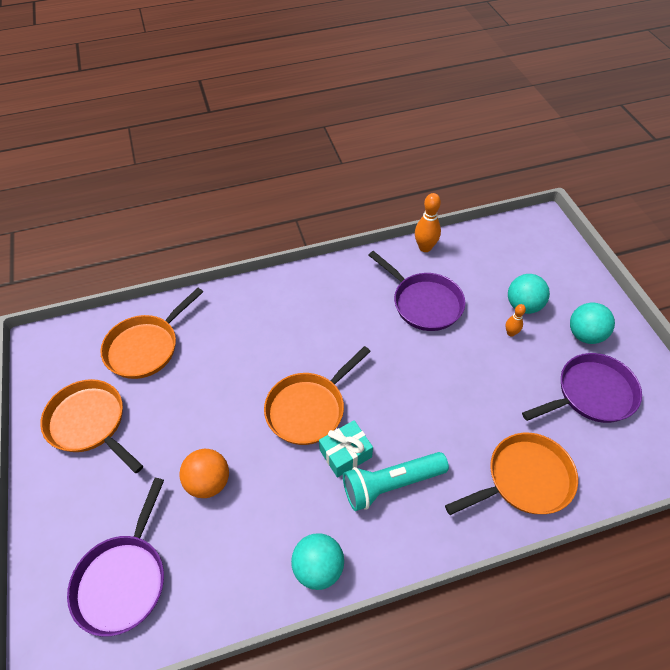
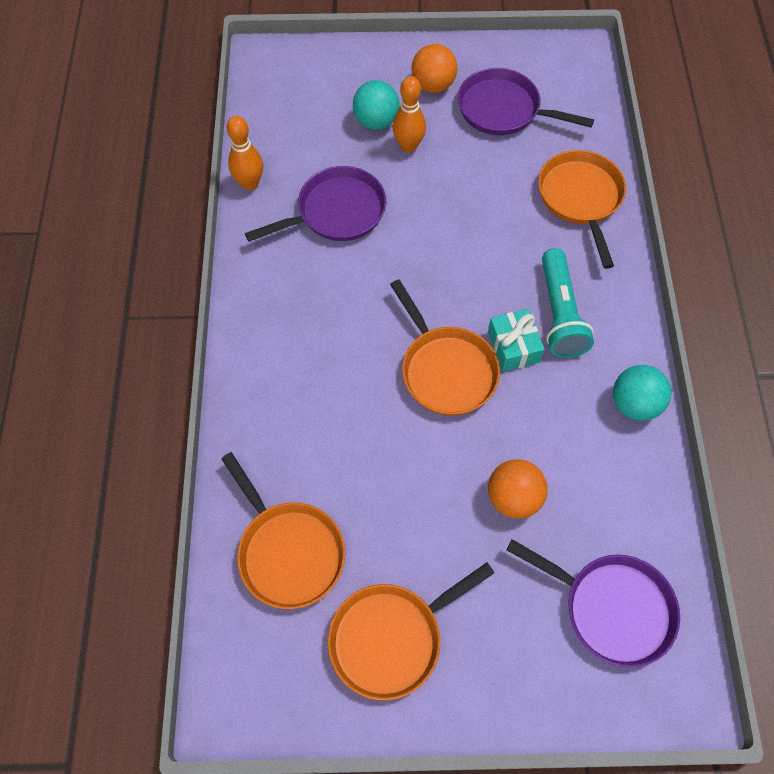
camera: 75 degrees left, 10 degrees up
(511, 333) = (408, 146): orange bowling pin -> orange bowling pin, size x1.71
(585, 335) = (433, 85): turquoise ball -> orange ball
(591, 394) = (504, 110): purple pan -> purple pan turned 60 degrees counterclockwise

